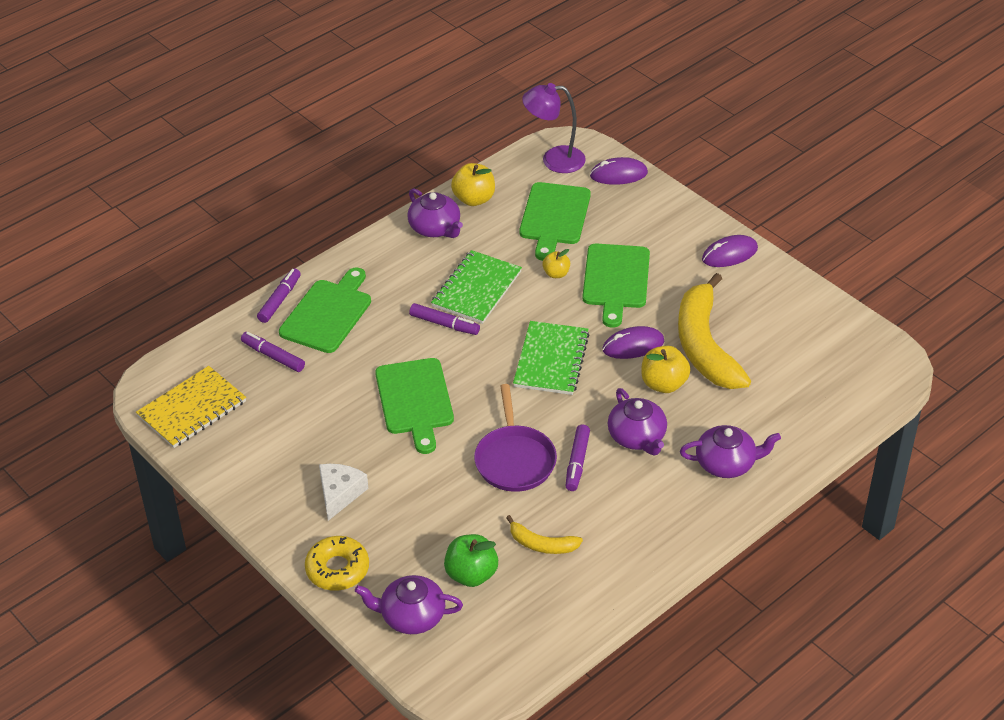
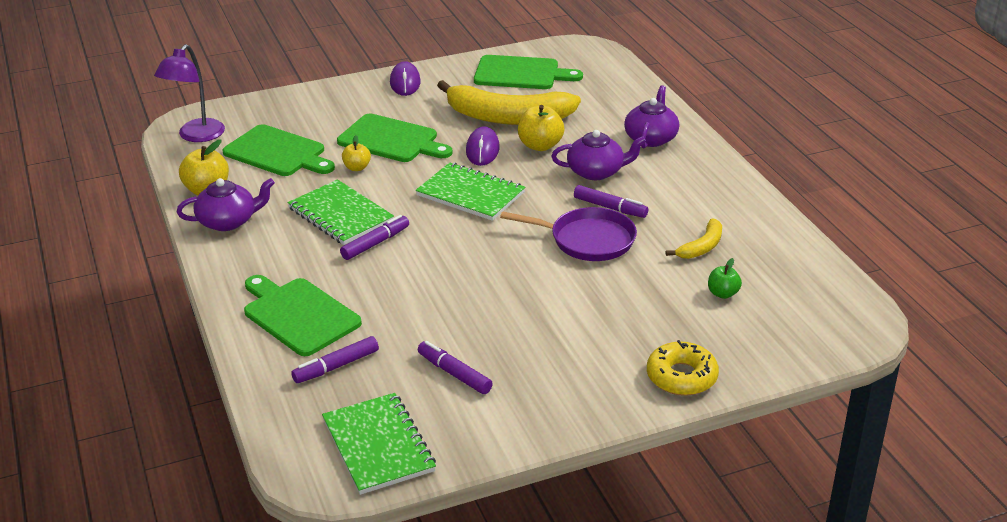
camera: 70 degrees left, 10 degrees down
(192, 409) = (378, 445): yellow notebook -> green notebook
(279, 300) = (247, 345): purple marker -> purple marker (454, 374)
(339, 494) = (576, 356): white cheese -> none
(411, 616) = (762, 340): purple teapot -> none
(415, 400) = (471, 282): green cutting board -> green cutting board (521, 73)
(471, 574) = (723, 293): green apple -> green apple, size x0.61
(618, 174) = (252, 109): purple mouse -> none

